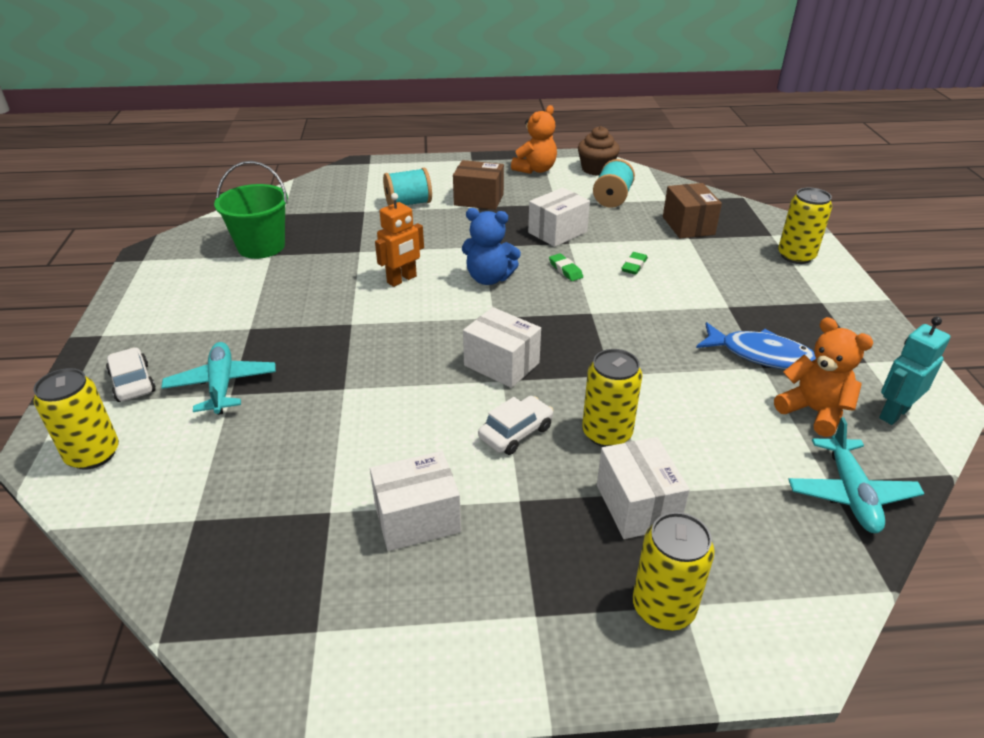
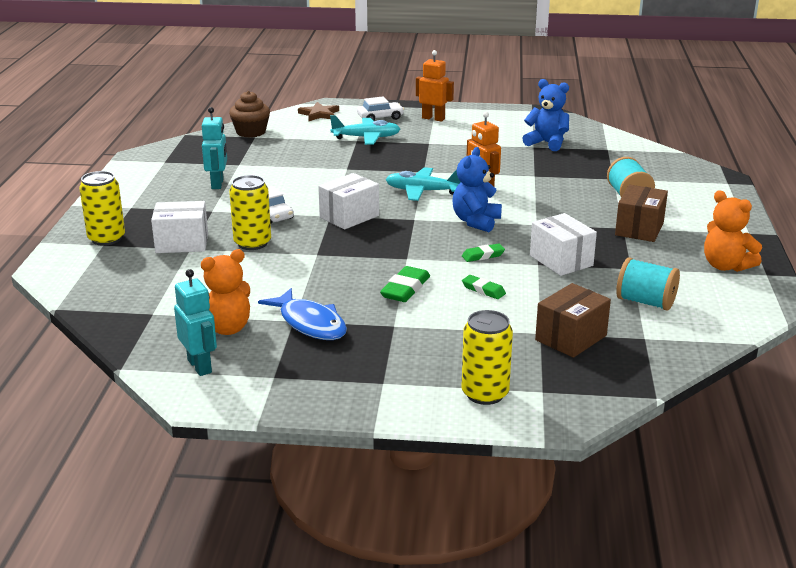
camera: 100 degrees right, 10 degrees down
(93, 454) = (319, 114): yellow can -> brown star
(151, 332) = (433, 118): none -> orange robot
(261, 246) = (547, 143): green bucket -> blue teddy bear
(417, 518) = (218, 184): white box -> turquoise robot
(596, 169) = (734, 304): brown cupcake -> brown cupcake (251, 132)
(657, 307) = (405, 289): none -> green eraser
(688, 226) = (571, 338): brown box -> brown box turned 45 degrees counterclockwise
(761, 355) = (310, 323): blue fish -> blue fish turned 75 degrees counterclockwise
(850, 493) = (135, 318): turquoise plane -> turquoise plane (422, 191)

